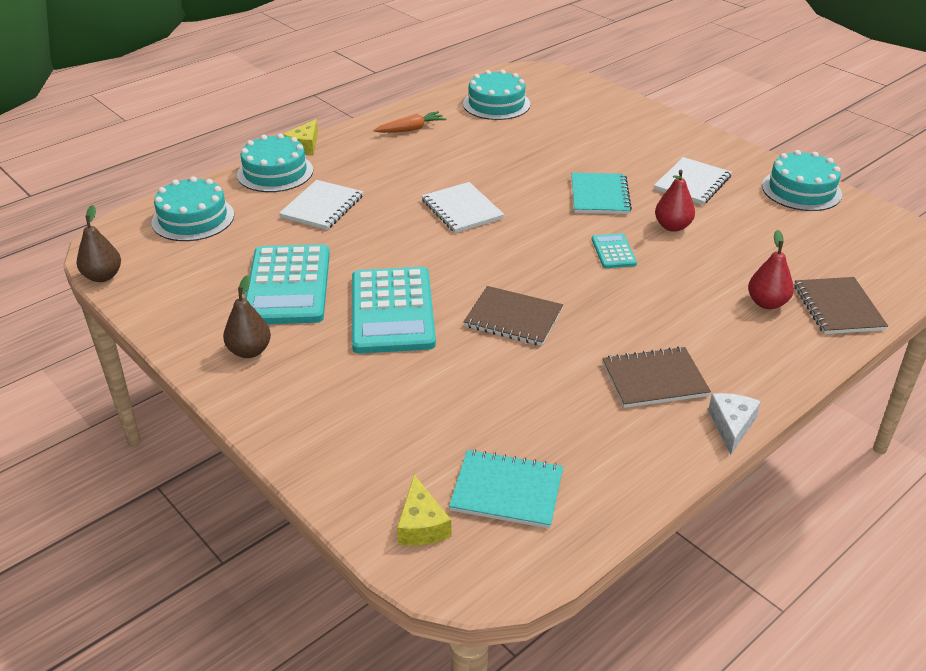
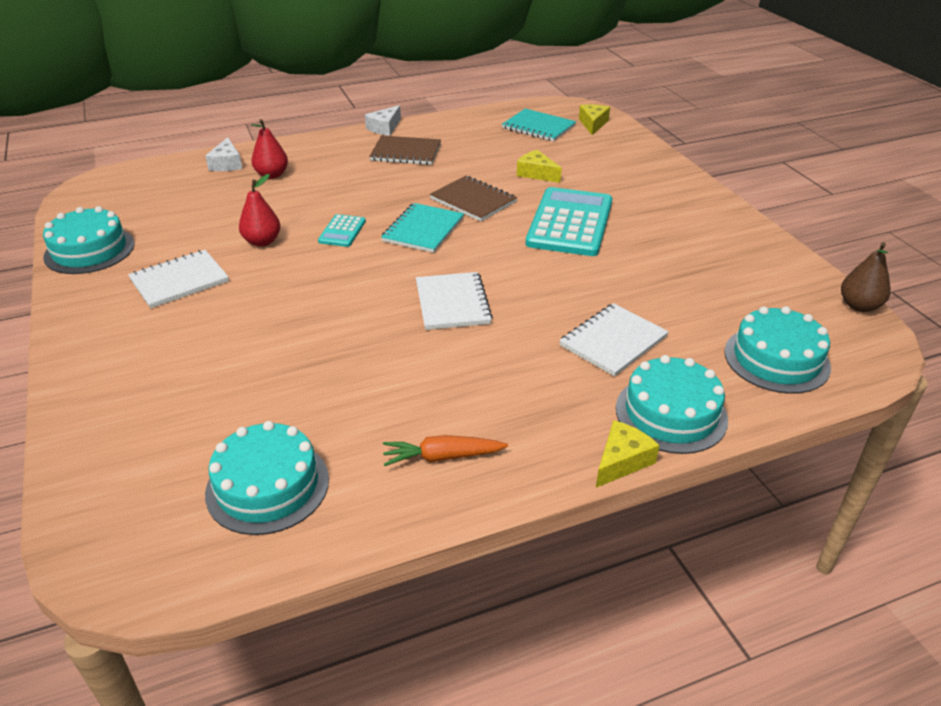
camera: 160 degrees left, 0 degrees up
(249, 351) = (696, 217): brown pear -> none
(288, 286) = (661, 260): turquoise calculator -> none
(462, 380) = (536, 173): none -> yellow cheese
(599, 195) = (292, 287): turquoise notebook -> turquoise notebook (423, 230)
(838, 307) = (227, 164): brown notebook -> white cheese

